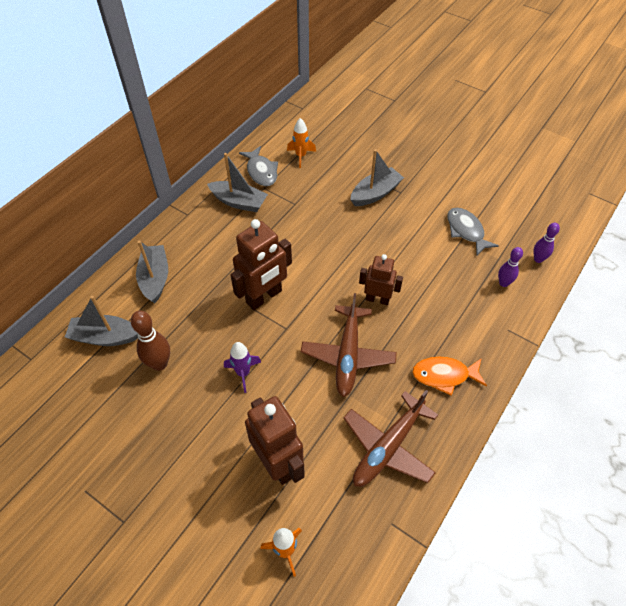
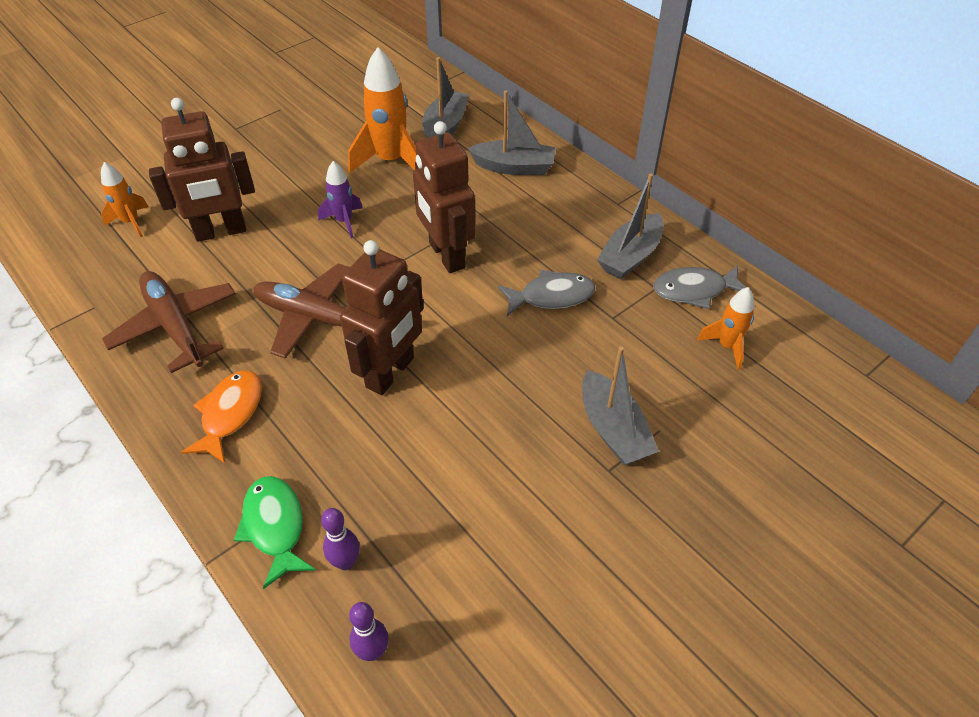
camera: 105 degrees right, 5 degrees down
(159, 364) = (391, 161): brown bowling pin -> orange rocket
(377, 299) = (391, 373): brown robot -> brown robot, size x1.60
(466, 231) = (483, 547): grey fish -> grey fish (551, 296)
(502, 321) = (275, 527): none -> green fish

